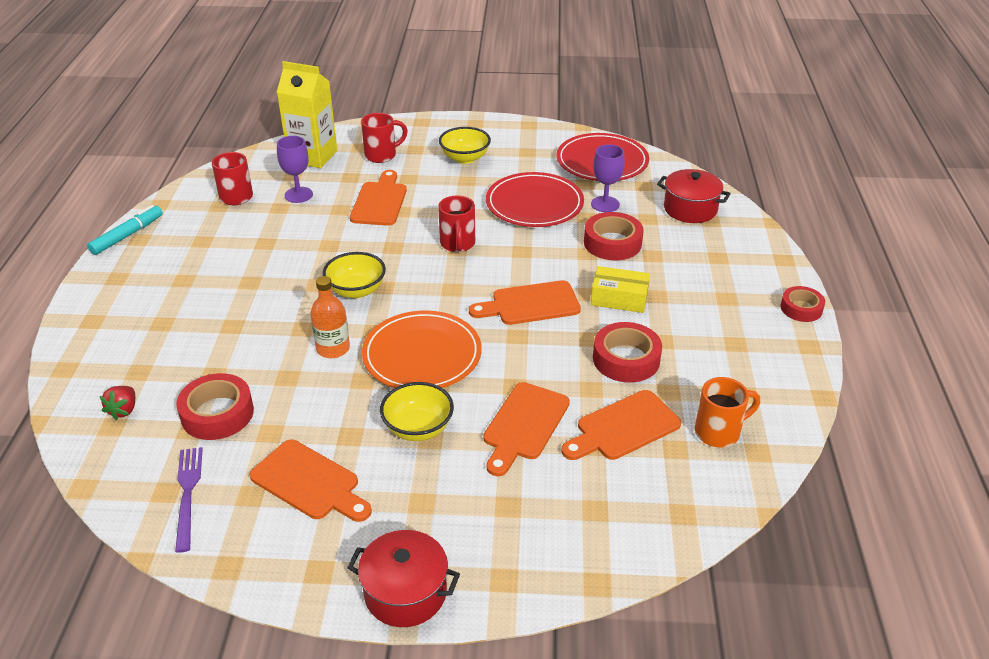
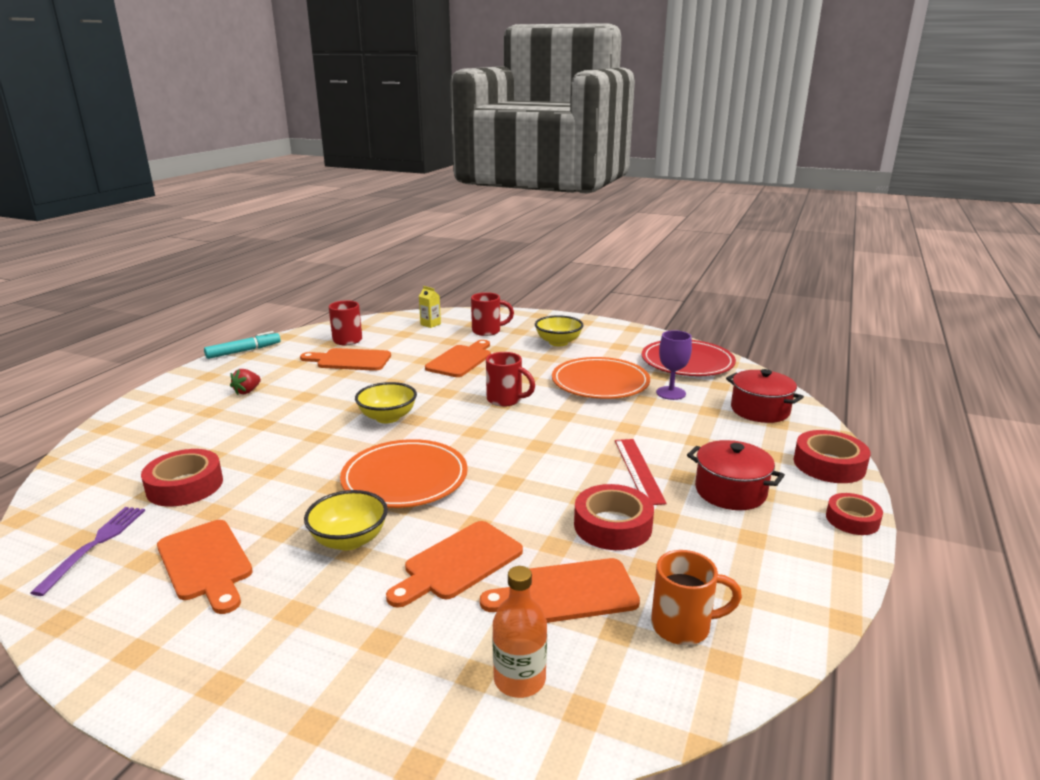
camera: 20 degrees right, 15 degrees down
(123, 410) = (115, 466): red strawberry -> red strawberry (247, 391)
(298, 195) = (397, 346): purple goblet -> none
(313, 156) = (430, 324): yellow carton -> yellow carton, size x0.45
(333, 349) = (329, 457): orange bottle -> orange bottle (519, 679)
(405, 593) = (197, 704): red pot -> red pot (730, 491)
(457, 244) = (506, 400): red mug -> red mug turned 75 degrees counterclockwise
(530, 304) = (542, 458): orange cutting board -> orange cutting board (350, 360)
(534, 204) = (600, 382): red plate -> orange plate
(612, 243) = (660, 424): red tape -> red tape (829, 464)
(619, 298) = (638, 470): yellow box -> red ruler

